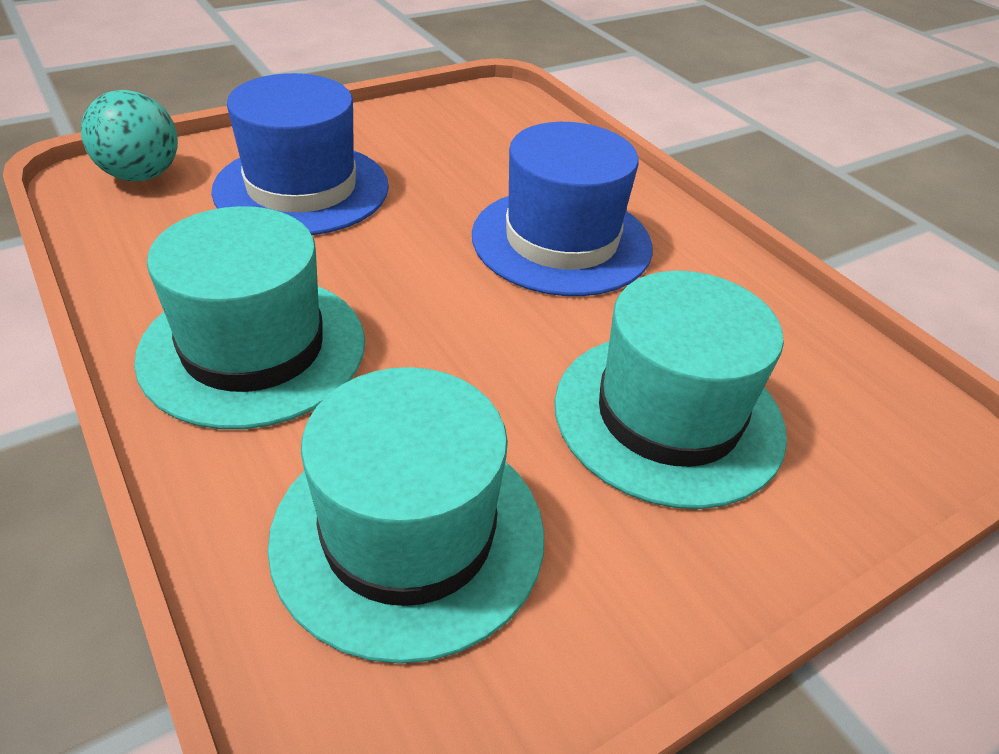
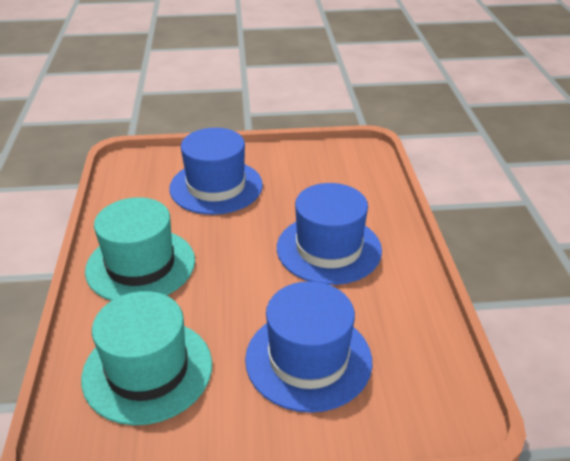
camera: 30 degrees right, 5 degrees down
(141, 175) = (148, 163): turquoise ball -> none
(668, 416) = (308, 359): turquoise hat -> blue hat

